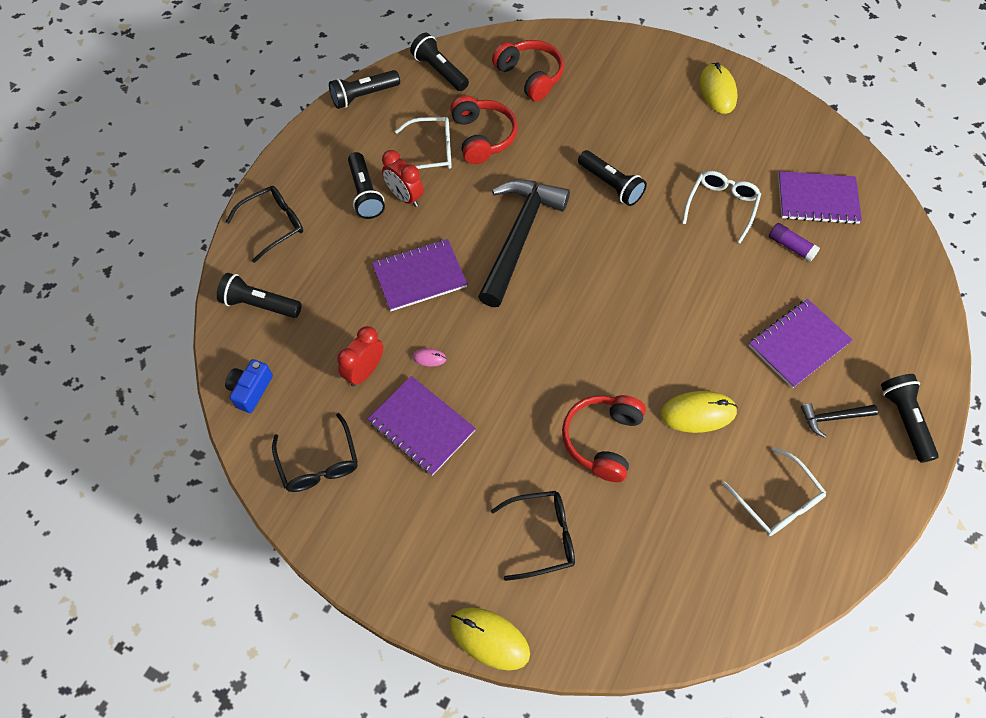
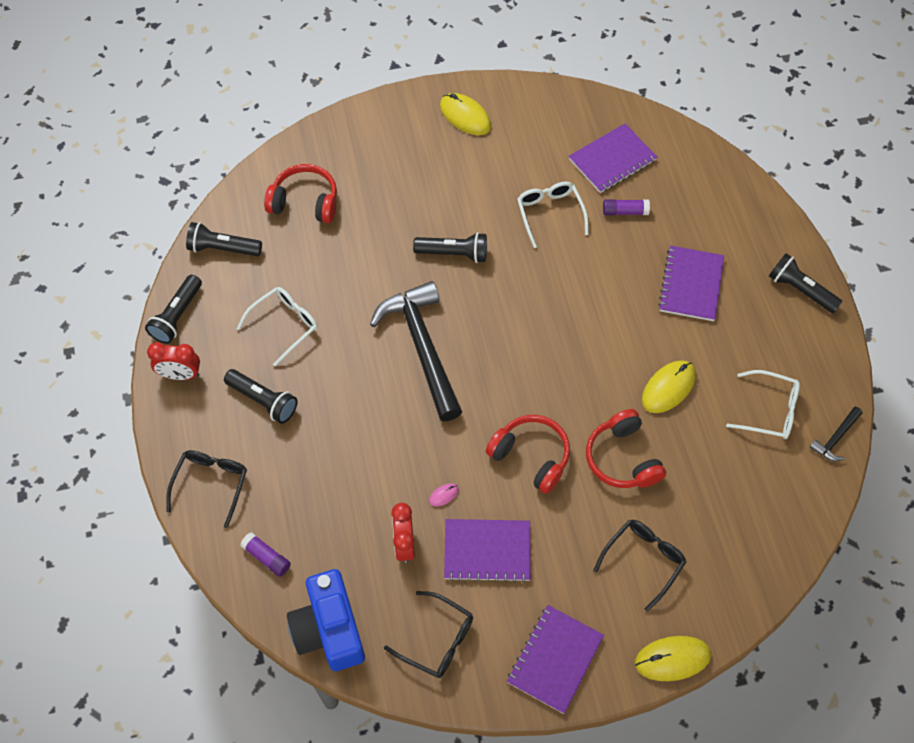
camera: 40 degrees left, 0 degrees up
(250, 390) = (329, 629): blue camera -> blue camera, size x1.86
(260, 304) = (267, 557): black flashlight -> purple glue stick
(405, 197) = (299, 380): red clock -> red clock (180, 375)
(419, 276) = (375, 437): purple notebook -> purple notebook (555, 659)
(482, 137) = (315, 283): red headphones -> red headphones (531, 456)
(833, 418) = (756, 323): black hammer -> black hammer (835, 438)

